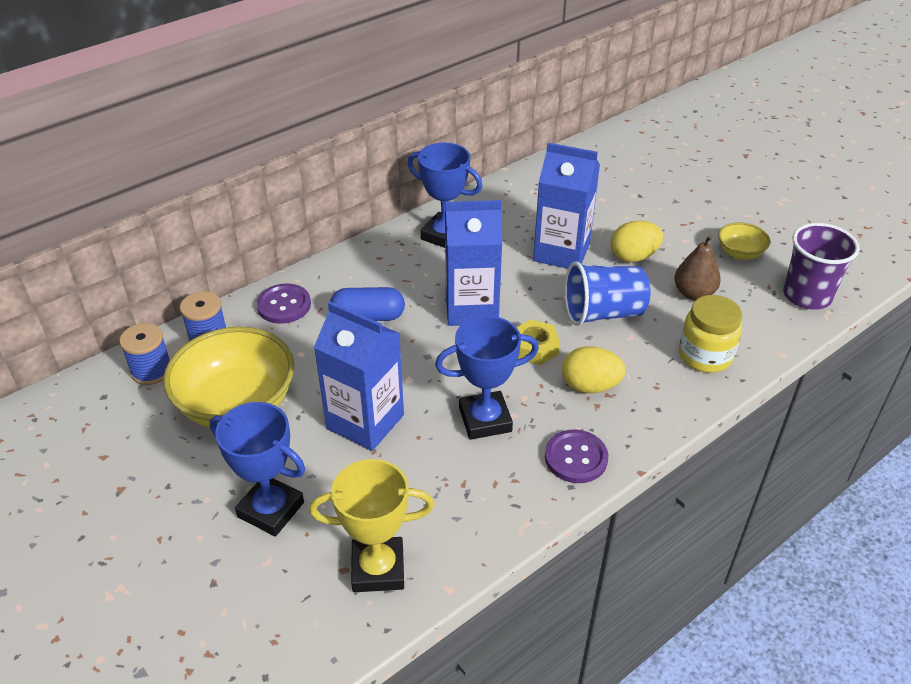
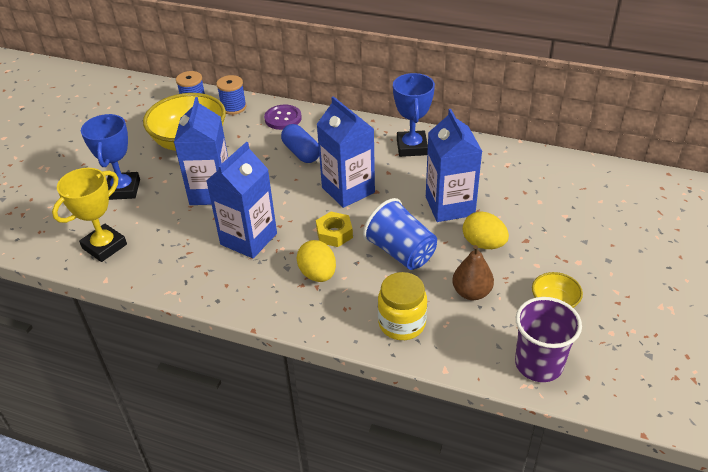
camera: 60 degrees right, 0 degrees up
(378, 569) = (104, 246): yellow trophy -> yellow trophy turned 75 degrees clockwise
(485, 419) = (248, 239): blue trophy -> blue carton
(576, 458) = (244, 293): purple button -> none

